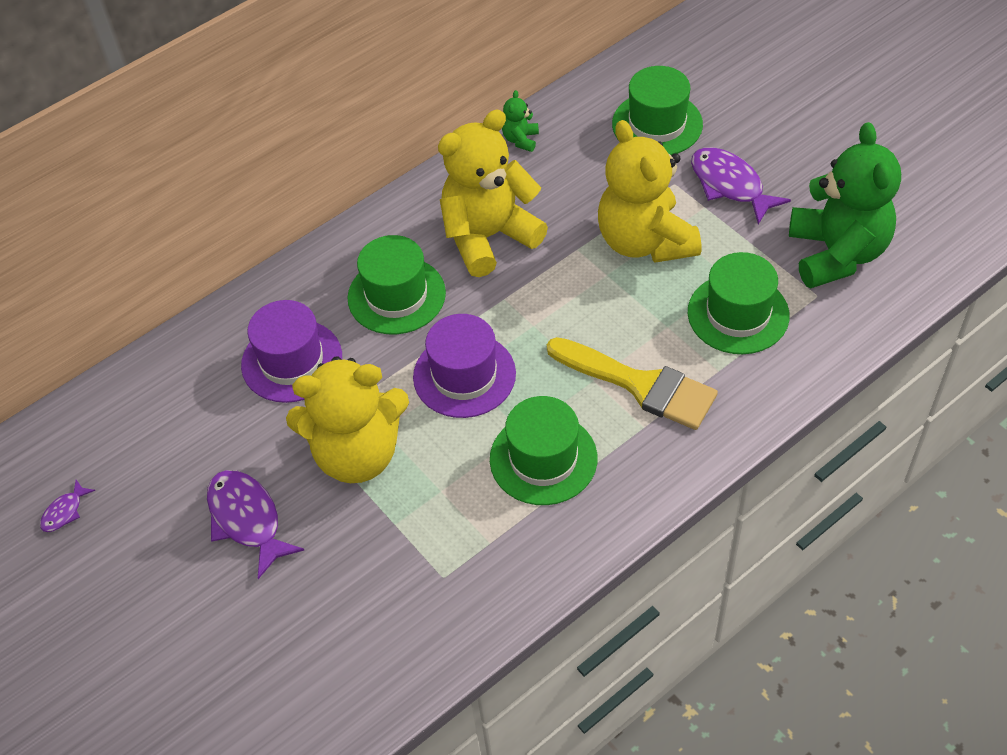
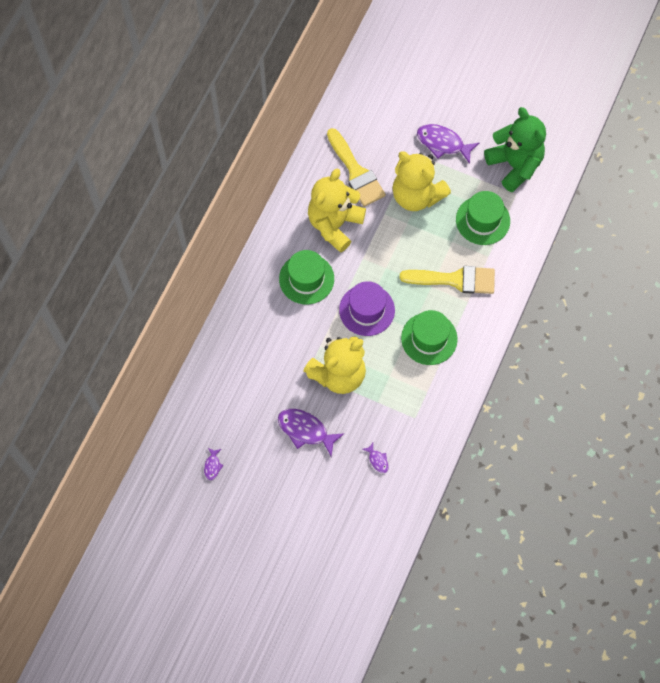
camera: 30 degrees left, 15 degrees up
(292, 361) = (275, 338): purple hat -> none
(335, 620) = (377, 460): none -> purple fish
(520, 140) = (318, 156): green teddy bear -> none
(566, 179) = (356, 172): none -> yellow brush
(657, 124) = (386, 118): green hat -> none

